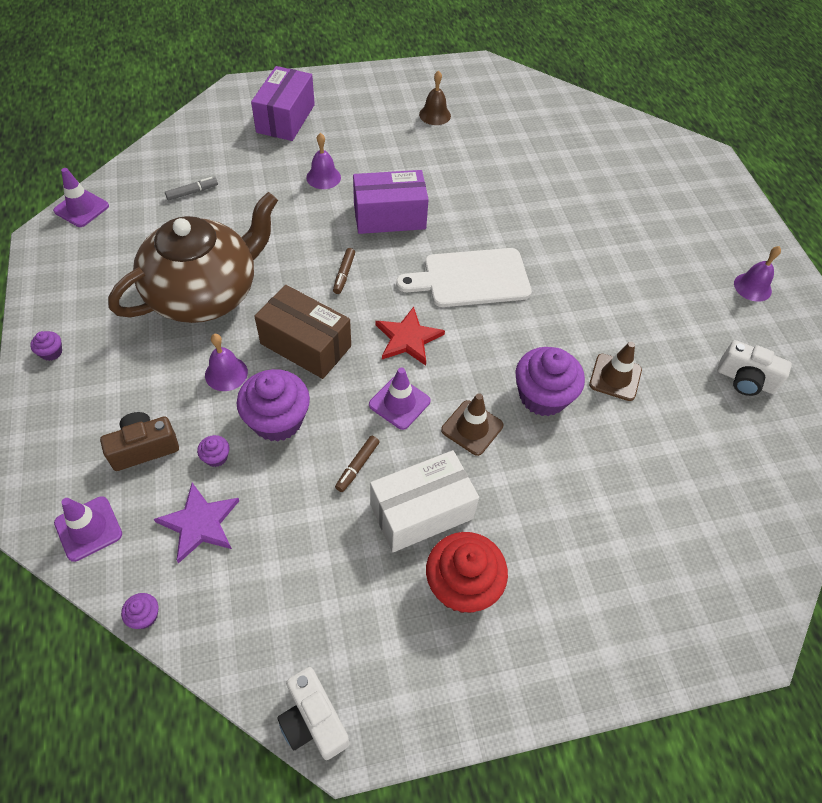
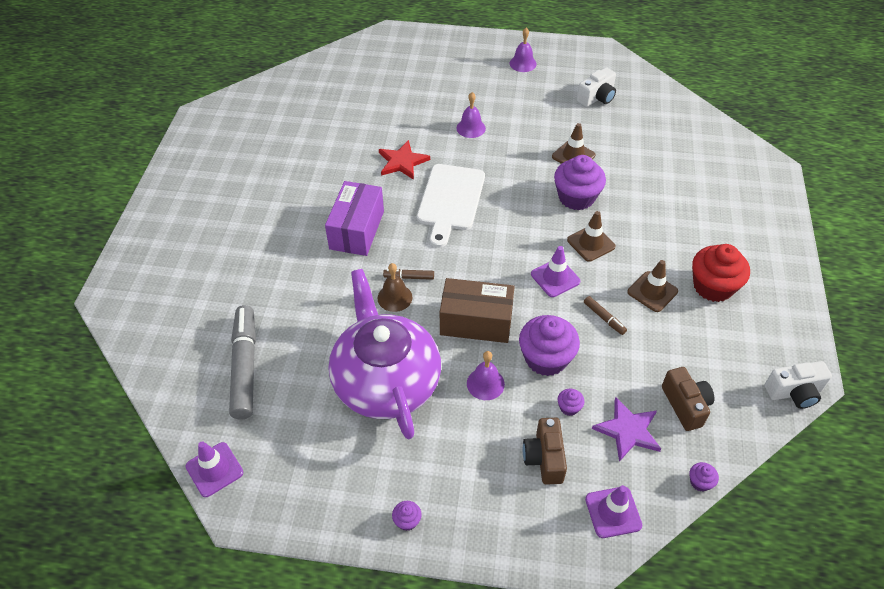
camera: 65 degrees left, 5 degrees down
(192, 192) = (245, 367): grey marker -> grey marker, size x2.27
(205, 293) = (386, 381): brown teapot -> purple teapot
(253, 581) = (685, 405): none -> brown camera
(286, 118) = (181, 269): purple box -> none
(305, 345) = (476, 322): brown box -> brown box turned 45 degrees clockwise
(323, 177) = (282, 261): purple bell -> purple bell (471, 128)
(344, 274) = (409, 277): brown marker -> brown marker turned 150 degrees clockwise
(408, 338) = (495, 255): red star -> red star (402, 162)
(421, 512) = (652, 292): white box -> brown traffic cone
(435, 115) = (246, 164): brown bell -> brown bell (394, 297)

